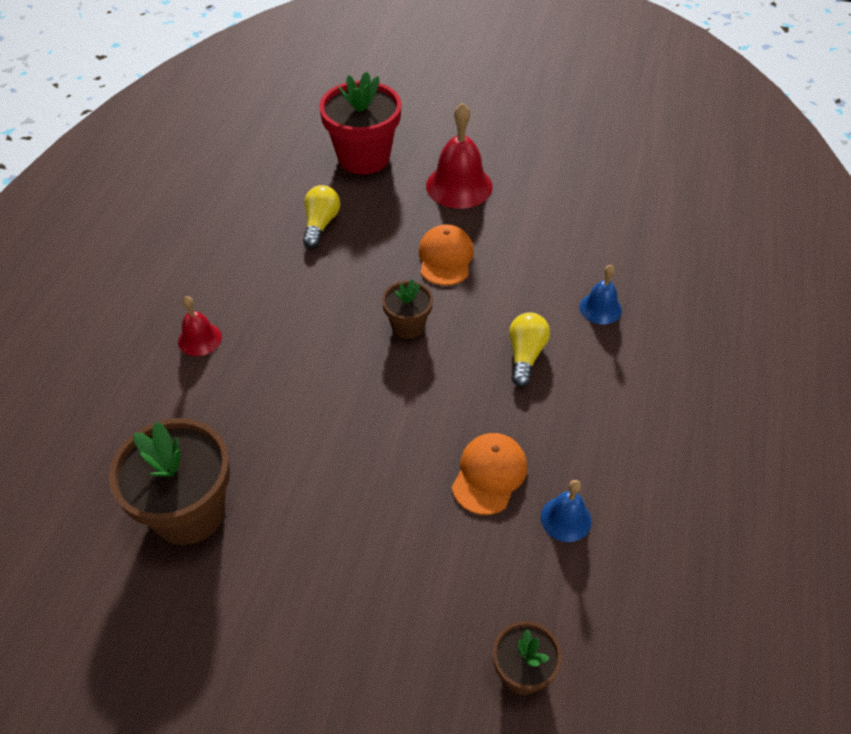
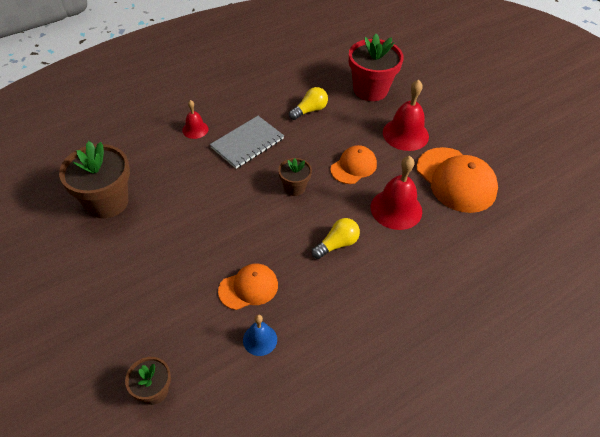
camera: 40 degrees right, 0 degrees up
(290, 312) = (247, 143): none -> grey notebook
(540, 274) = (396, 209): none -> red bell
(563, 203) = (456, 180): none -> orange cap
(600, 308) = (409, 250): blue bell -> none

